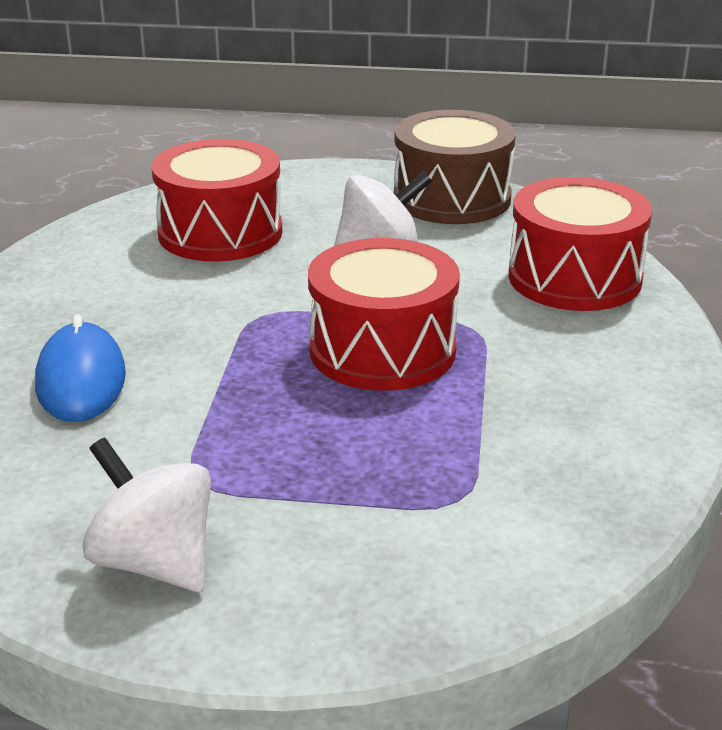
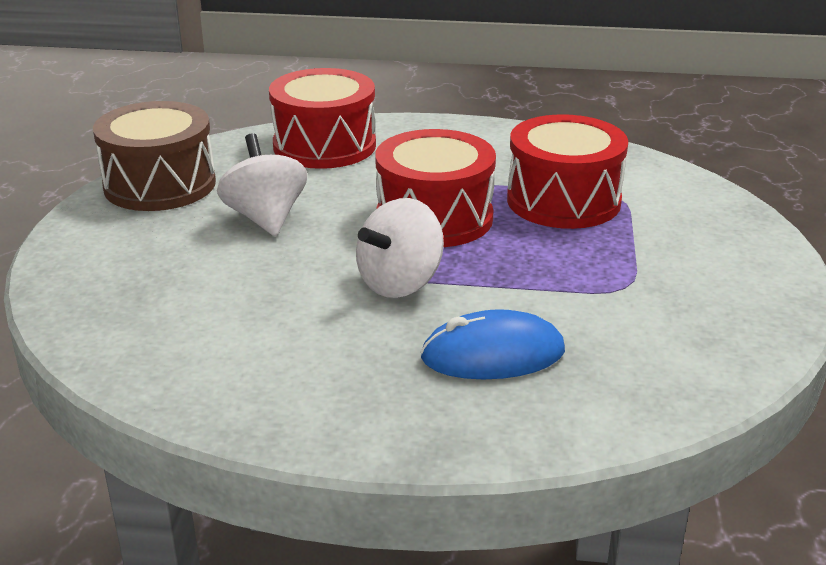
camera: 90 degrees left, 0 degrees up
(154, 562) = (724, 297): white spinning top -> white spinning top (400, 283)
(220, 233) = (196, 299): red drum -> red drum (563, 201)

